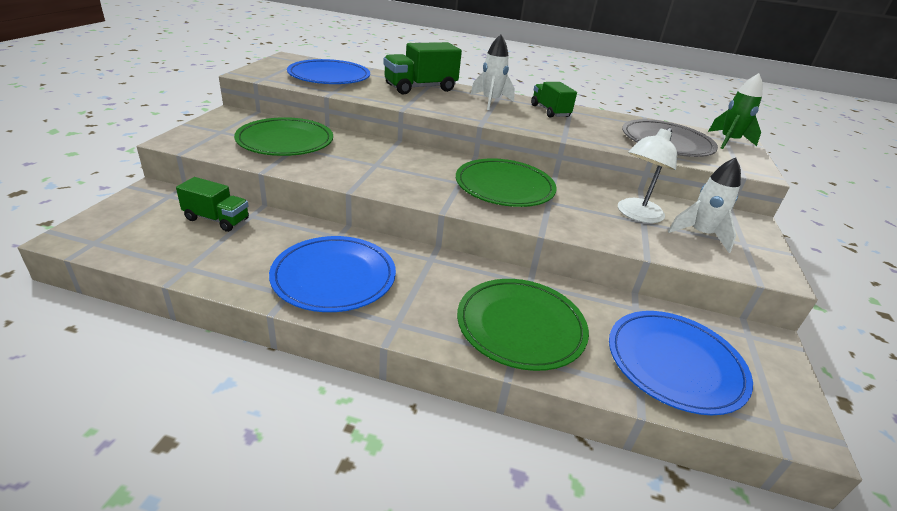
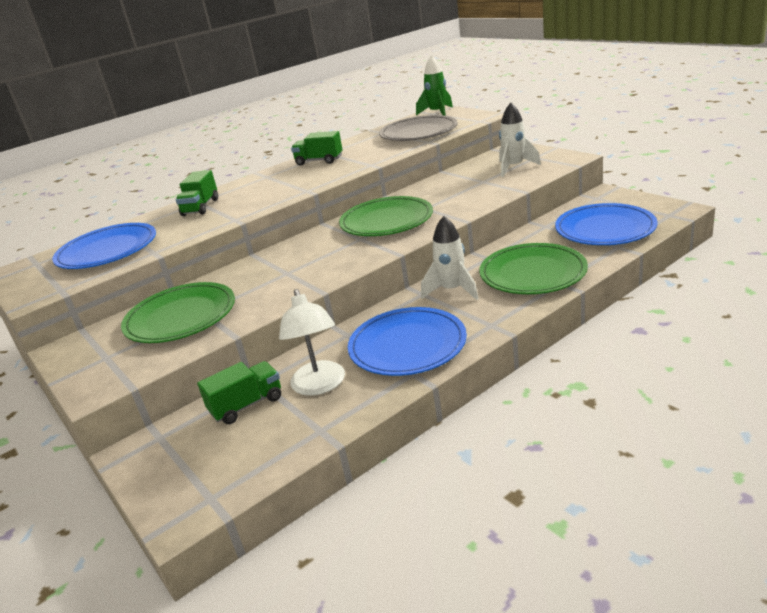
camera: 45 degrees left, 5 degrees down
(420, 88) = (201, 207): green truck -> green truck, size x0.65
(490, 101) = (271, 181): white rocket -> white rocket (452, 290)
(636, 215) = (472, 181): white lamp -> white lamp (320, 386)

